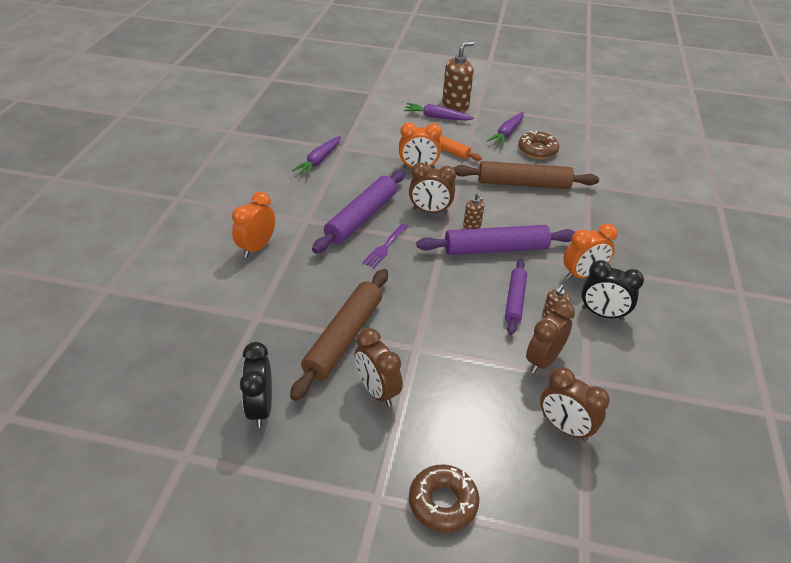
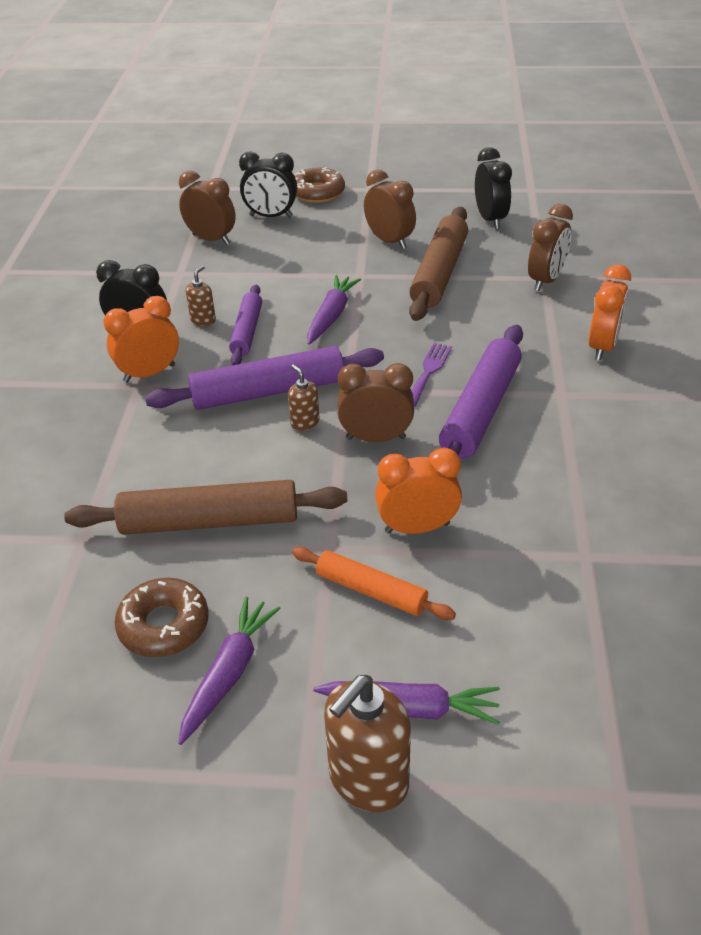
camera: 175 degrees right, 0 degrees up
(319, 161) = (613, 513): purple carrot -> purple carrot (331, 315)
(501, 460) = (271, 216): none -> black clock
(543, 360) = (222, 282): brown clock -> brown clock (545, 280)

